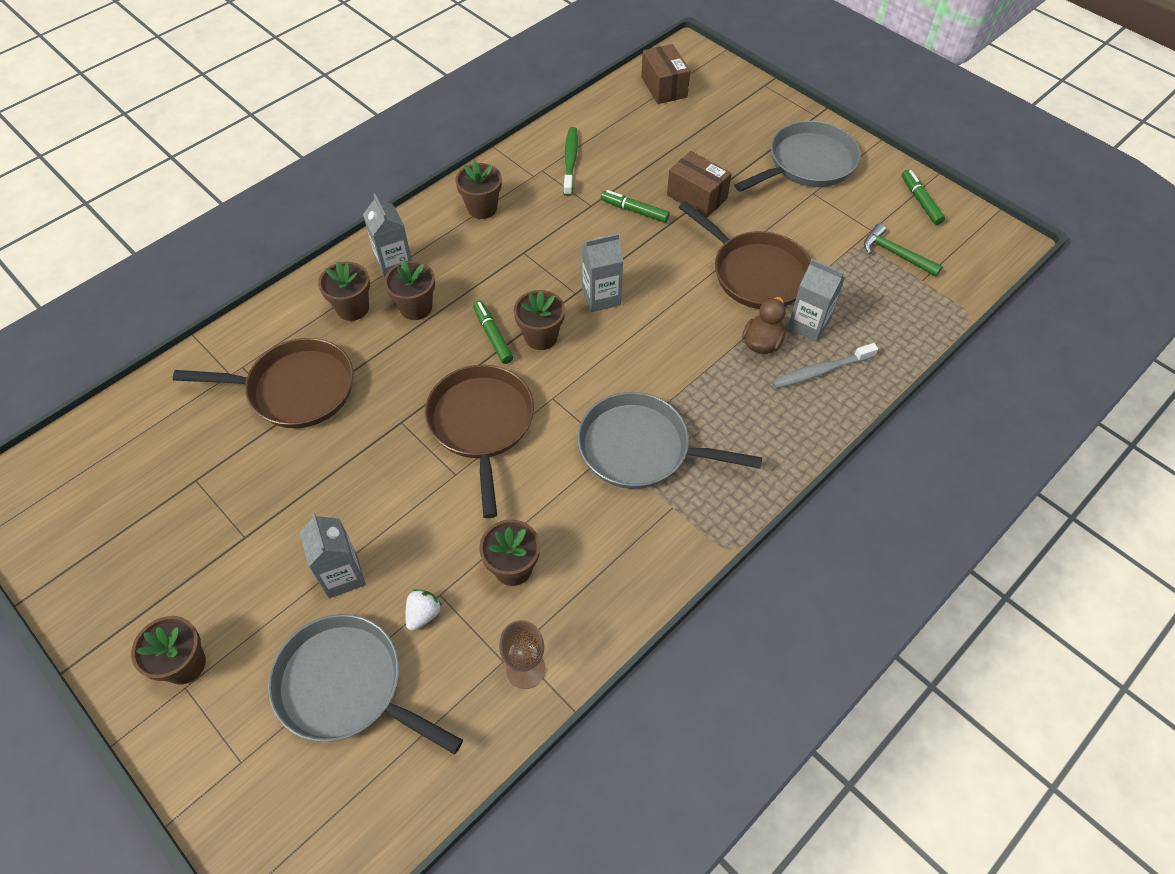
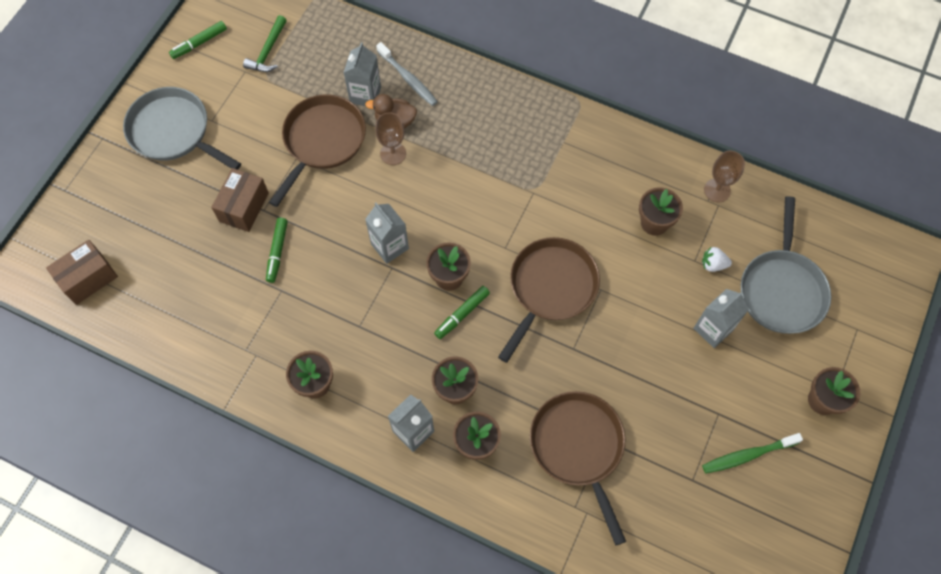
camera: 110 degrees left, 10 degrees up
(481, 424) = (550, 288): brown pan -> brown pan turned 150 degrees clockwise
(570, 161) = (225, 328): green toothbrush -> green toothbrush (748, 455)
(640, 448) = (525, 174): grey pan -> none
(718, 329) = (393, 153): none -> brown goblet

